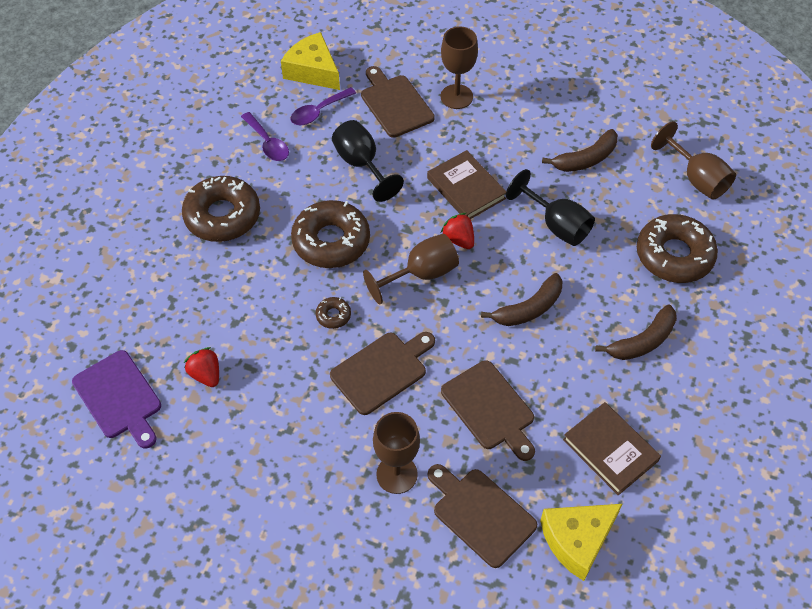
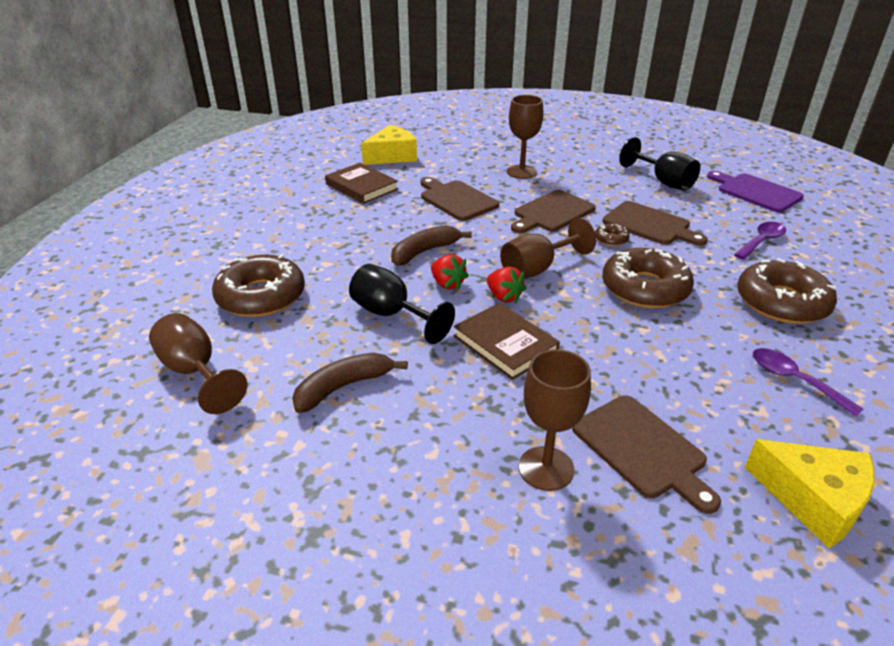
camera: 175 degrees right, 20 degrees down
(206, 374) = (698, 205): red strawberry -> red strawberry (447, 284)
(318, 111) = (754, 428): purple spoon -> purple spoon (761, 241)
(361, 164) = (650, 362): black goblet -> black goblet (663, 182)
(481, 514) = (458, 161): brown cutting board -> brown cutting board (649, 225)
(642, 341) = (318, 237): brown banana -> none

